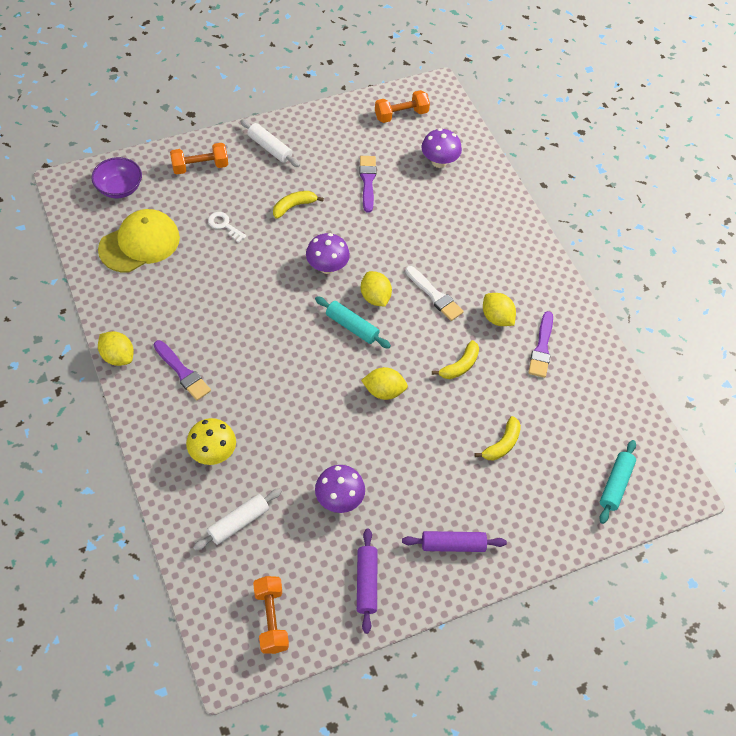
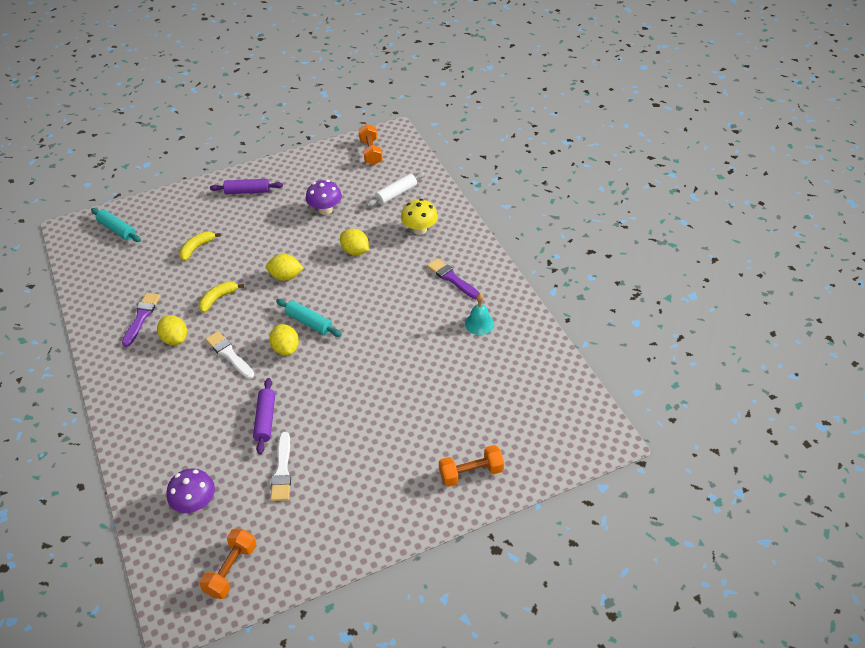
camera: 175 degrees left, 10 degrees down
(118, 356) = (508, 286): yellow lemon -> yellow lemon (355, 251)
(119, 188) = (552, 439): purple bowl -> none
(139, 243) = (515, 382): yellow cap -> none
(162, 311) = (479, 323): none -> turquoise bell
(224, 225) = (435, 407): white key -> none
(270, 148) = (394, 504): white rolling pin -> none
(294, 206) = (364, 433): yellow banana -> none
(327, 267) = (330, 373): purple mushroom -> none
(366, 583) = (309, 171): purple rolling pin -> purple rolling pin (265, 420)
(367, 181) = (282, 470): purple brush -> white brush
(401, 115) = (231, 569): orange dumbbell -> orange dumbbell turned 45 degrees counterclockwise
(615, 484) = (117, 230): turquoise rolling pin -> turquoise rolling pin turned 75 degrees counterclockwise

